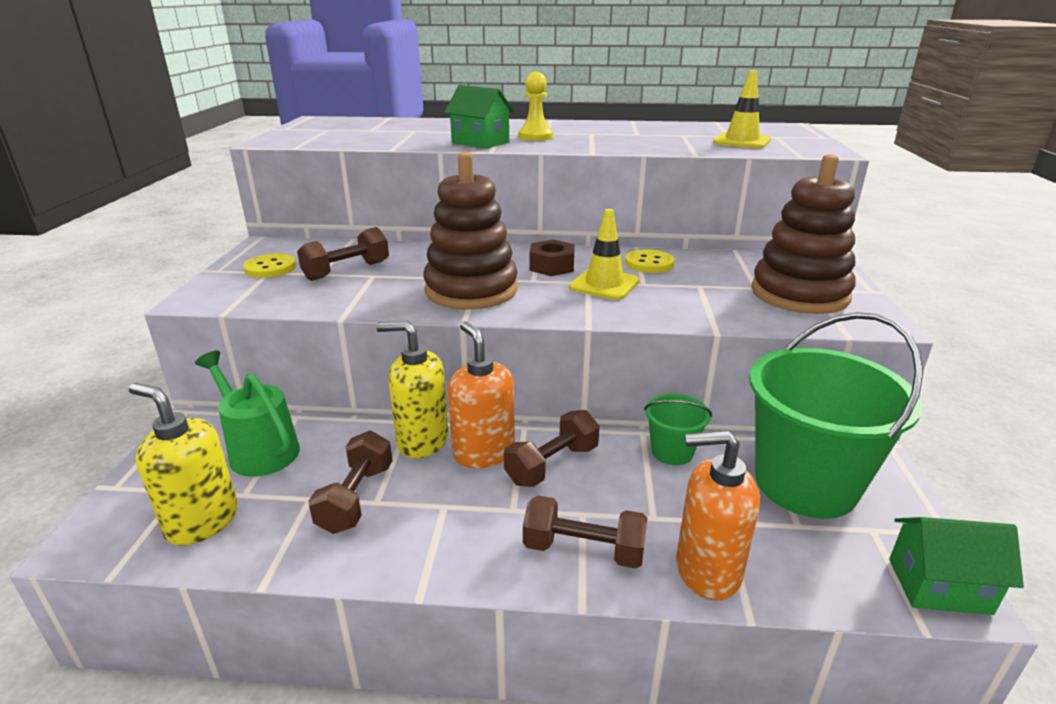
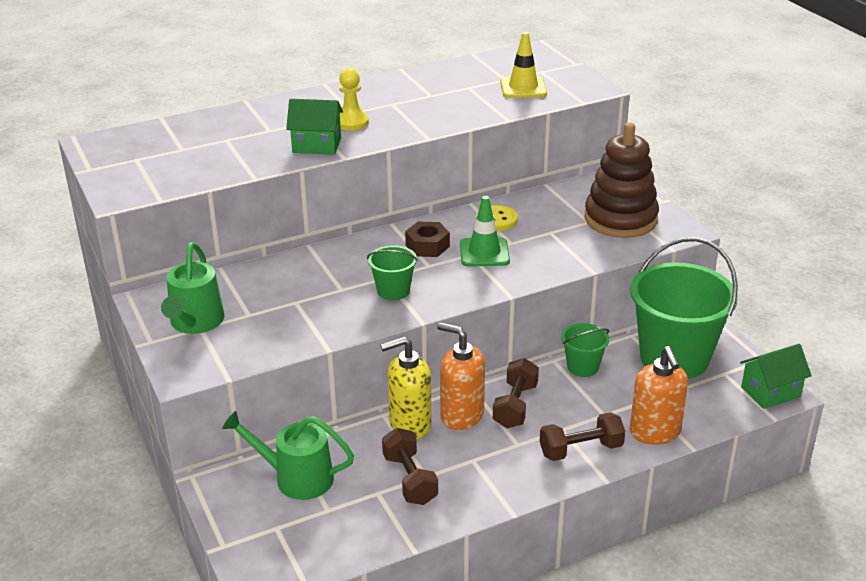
camera: 30 degrees left, 5 degrees up
(202, 521) = (323, 536): yellow soap dispenser -> none
(270, 268) = (195, 323): yellow button -> green watering can
(347, 271) = (267, 304): brown dumbbell -> none
(471, 290) = (393, 291): brown stacking toy -> green bucket
(604, 284) = (484, 252): yellow traffic cone -> green traffic cone
(706, 570) = (655, 432): orange soap dispenser -> orange soap dispenser turned 75 degrees counterclockwise

